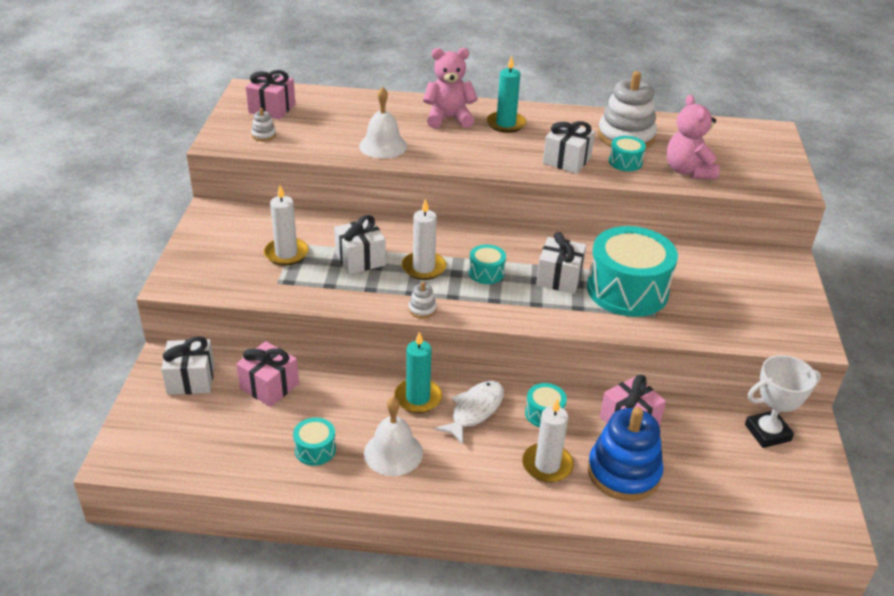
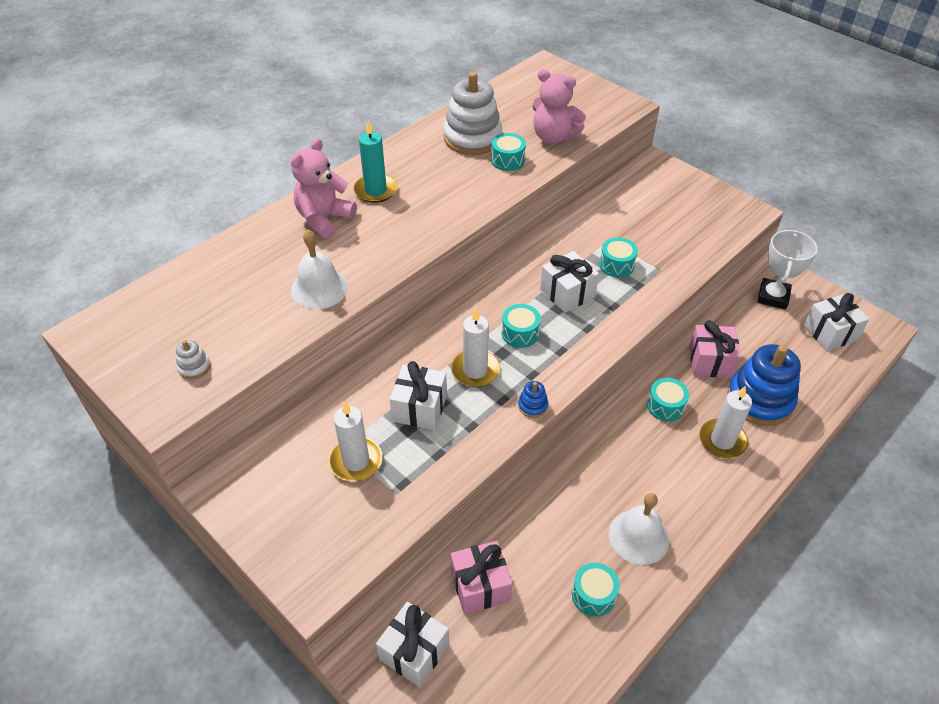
camera: 50 degrees left, 10 degrees up
(272, 108) = (149, 333): pink gift -> none
(418, 398) = (585, 478): turquoise candle -> none
(422, 309) = (532, 406): white stacking toy -> blue stacking toy
(474, 411) = (629, 449): white fish -> none
(567, 160) = (471, 189): white gift -> white gift (830, 333)
(627, 290) = (616, 265): turquoise drum -> turquoise drum, size x0.45

